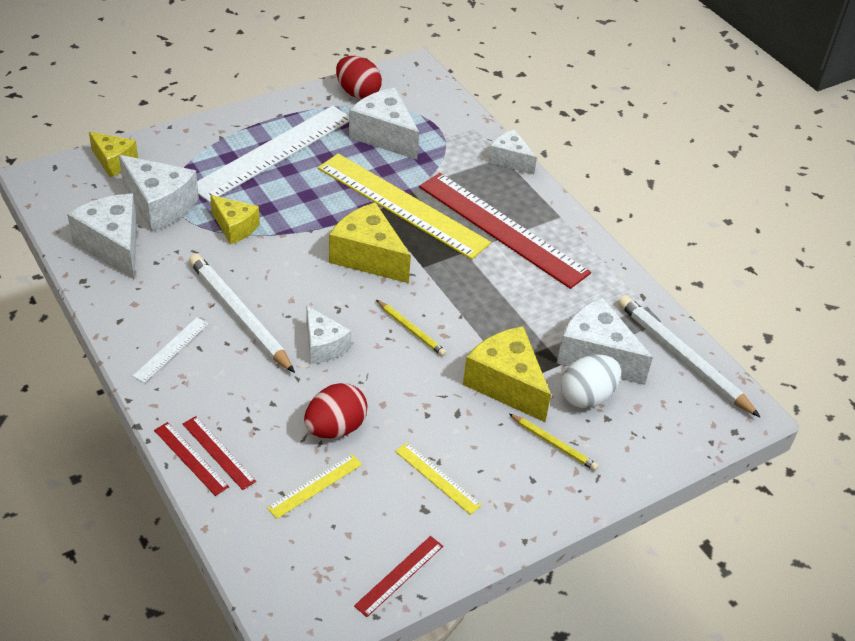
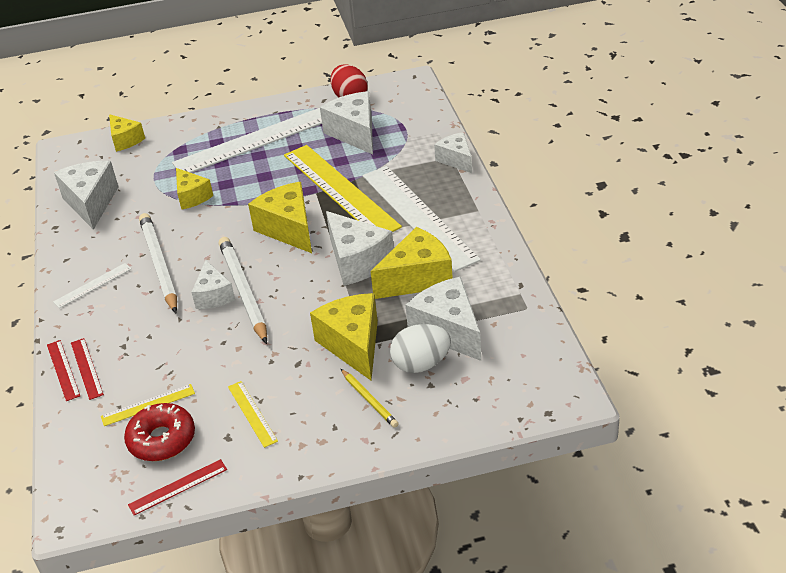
camera: 25 degrees right, 5 degrees down
(159, 205) = (142, 175): white cheese -> white cheese (357, 261)
(335, 428) = (189, 362): red egg -> none
(352, 524) = (162, 439): none -> red donut
(411, 330) = (294, 291): yellow pencil -> none
(502, 229) = (418, 216): red ruler -> white ruler
(536, 301) = (417, 278): none -> yellow cheese
(682, 357) = (530, 342): white pencil -> white pencil (243, 291)

